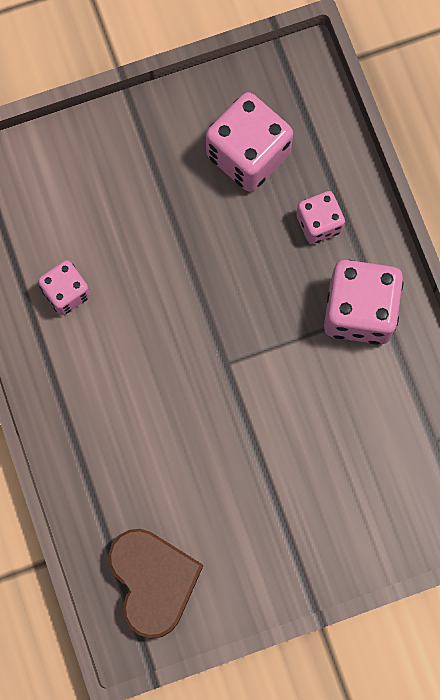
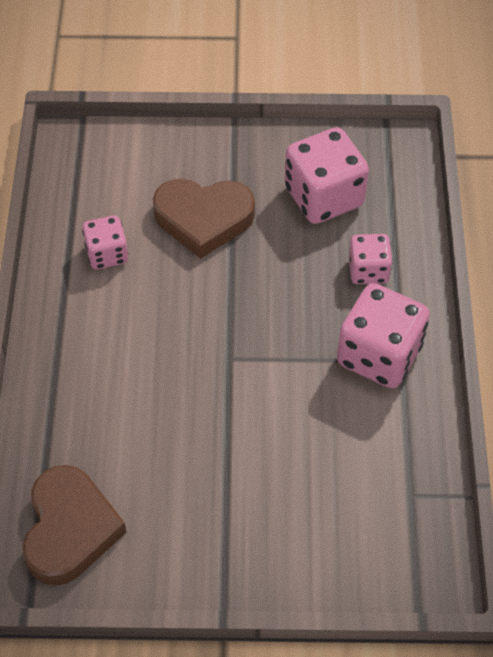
camera: 20 degrees right, 20 degrees down
(142, 221) = (203, 219): none -> brown heart

